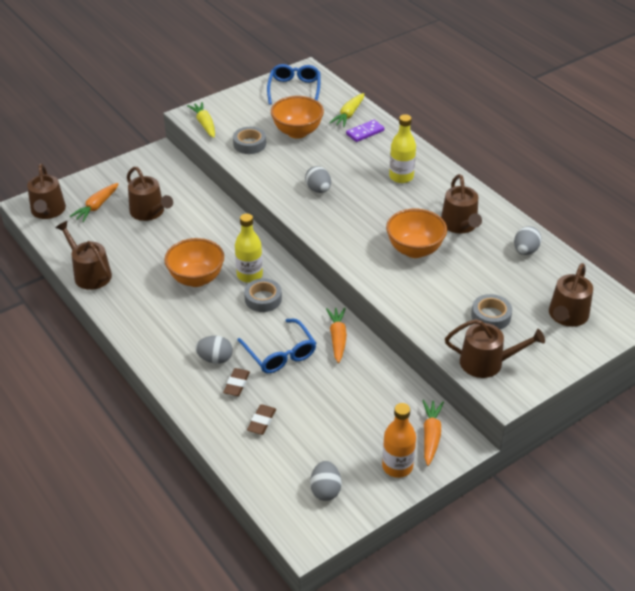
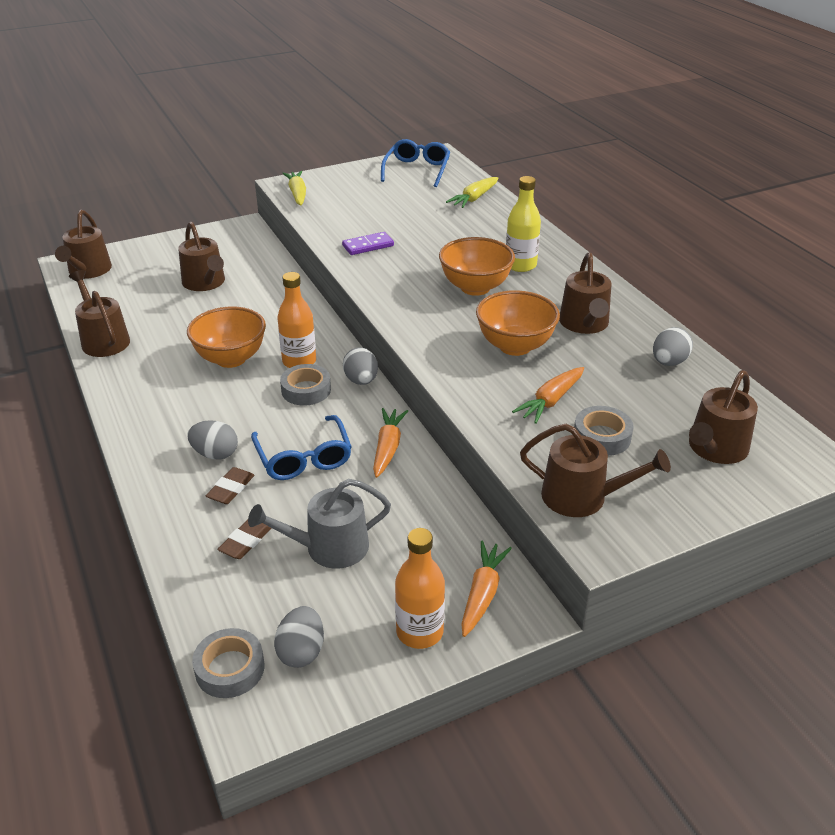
camera: 10 degrees right, 5 degrees down
(96, 207) = (146, 272): orange carrot -> orange carrot (550, 401)
(249, 144) = (342, 217): grey tape -> grey tape (230, 668)
(249, 275) = (299, 361): yellow bottle -> orange bottle
(297, 132) = (405, 210): orange bowl -> orange bowl (475, 287)
(318, 189) = (410, 269): grey egg -> grey egg (361, 380)
(320, 418) = (329, 547): none -> grey watering can
(365, 132) = (488, 217): purple domino -> purple domino (368, 246)

